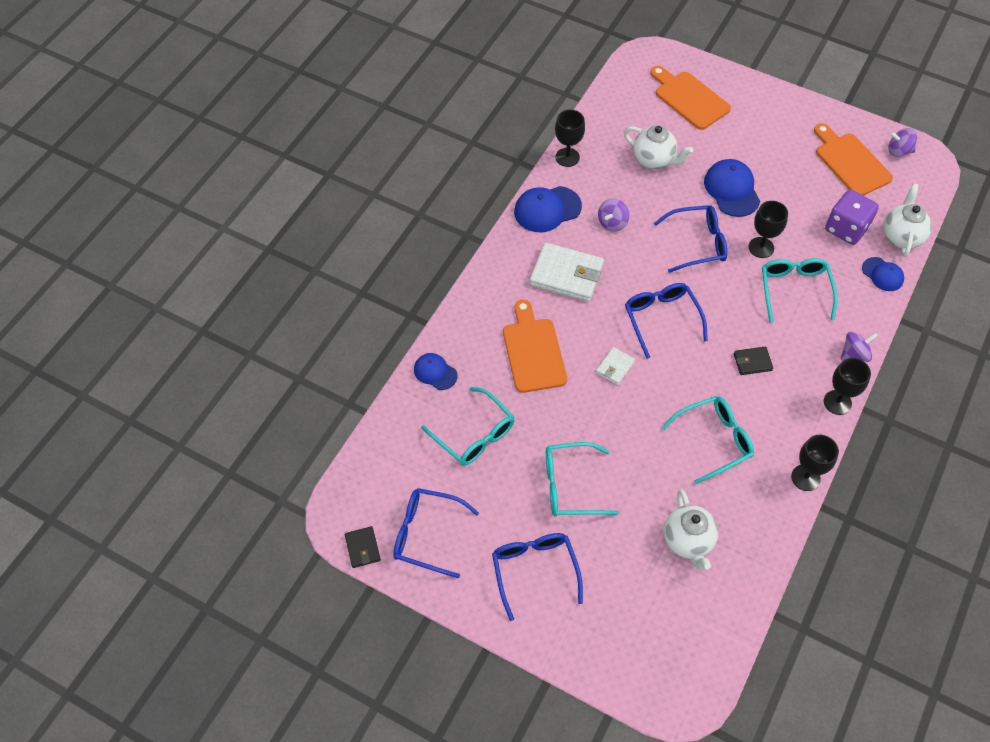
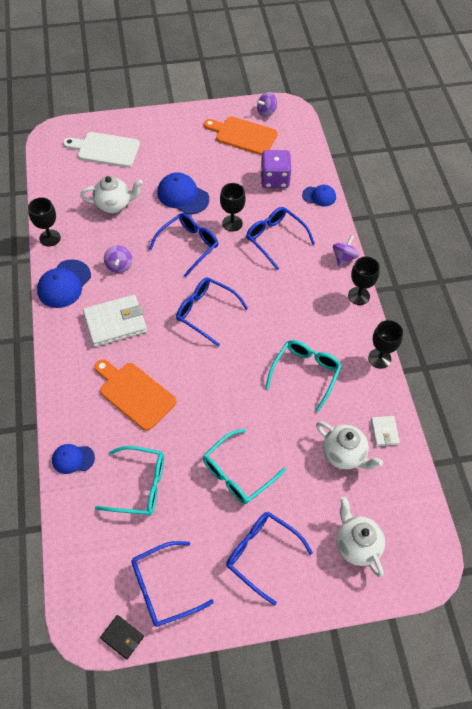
camera: 40 degrees left, 0 degrees up
(615, 367) = (201, 367): white wallet -> white wallet (384, 432)
(689, 99) = (105, 149): orange cutting board -> white cutting board
(752, 362) = (287, 303): black wallet -> none
(794, 290) = (275, 239): turquoise glasses -> blue glasses
(901, 237) = (311, 166): white teapot -> white teapot (356, 545)

